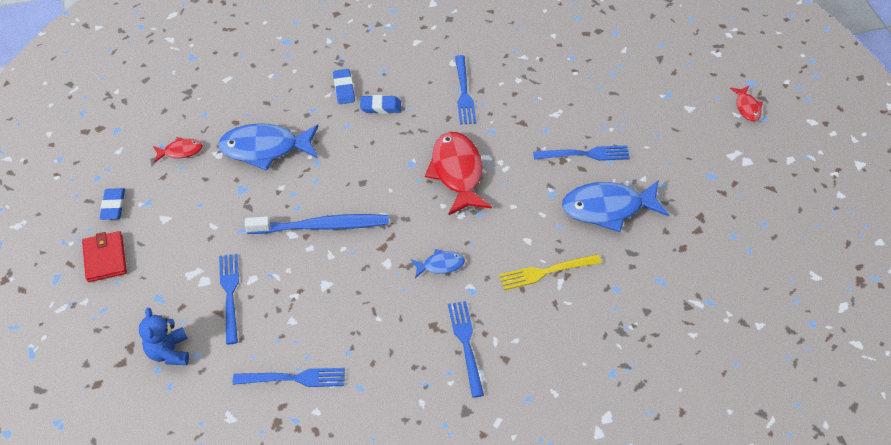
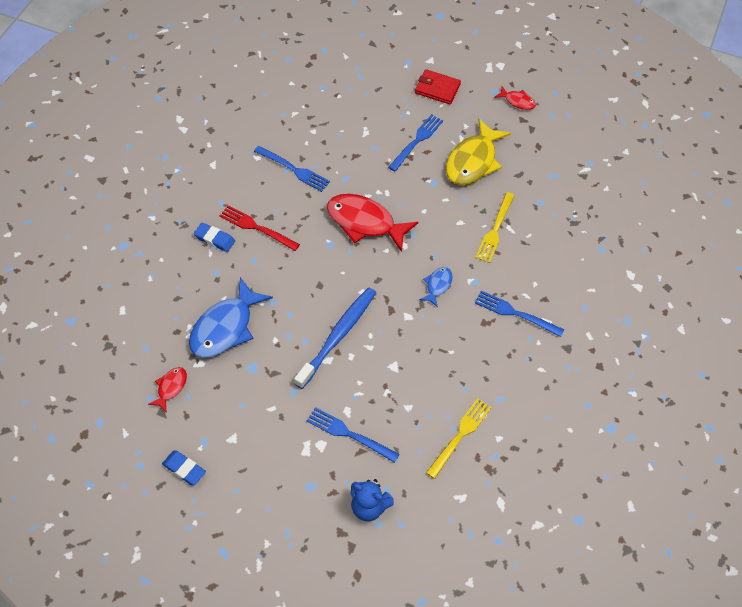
camera: 55 degrees left, 5 degrees up
(105, 258) = (235, 504): red wallet -> red wallet (437, 89)
(294, 378) = (460, 435): blue fork -> yellow fork
(380, 107) = (256, 228): blue eraser -> red fork
(608, 208) = (473, 161): blue fish -> yellow fish
(747, 107) = (458, 32): red fish -> red fish (517, 101)

